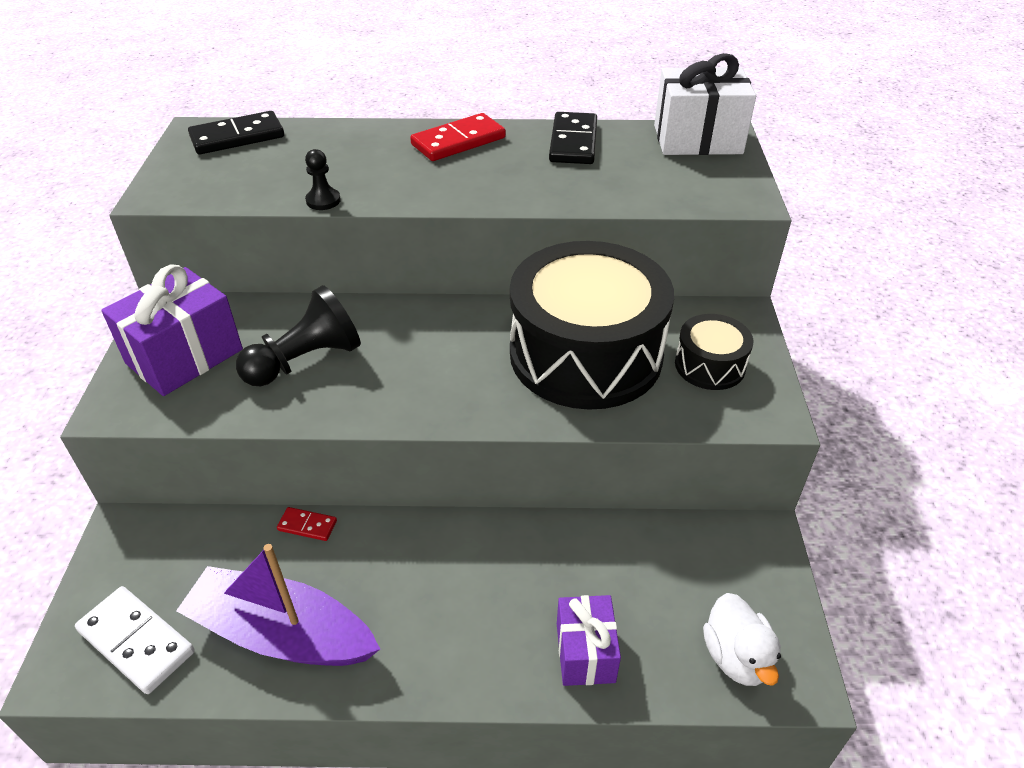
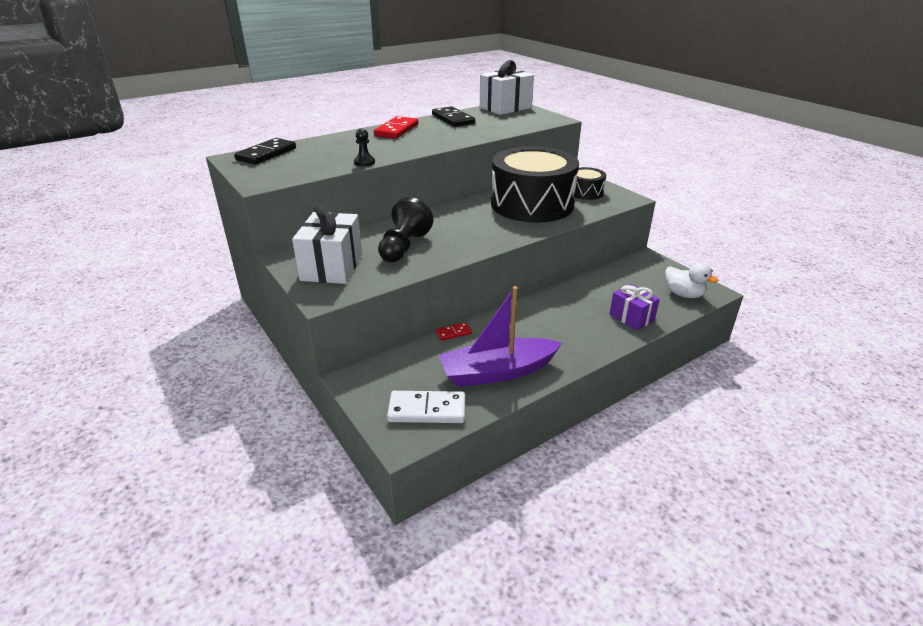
camera: 35 degrees left, 10 degrees down
(184, 356) = (332, 267): purple gift -> white gift

